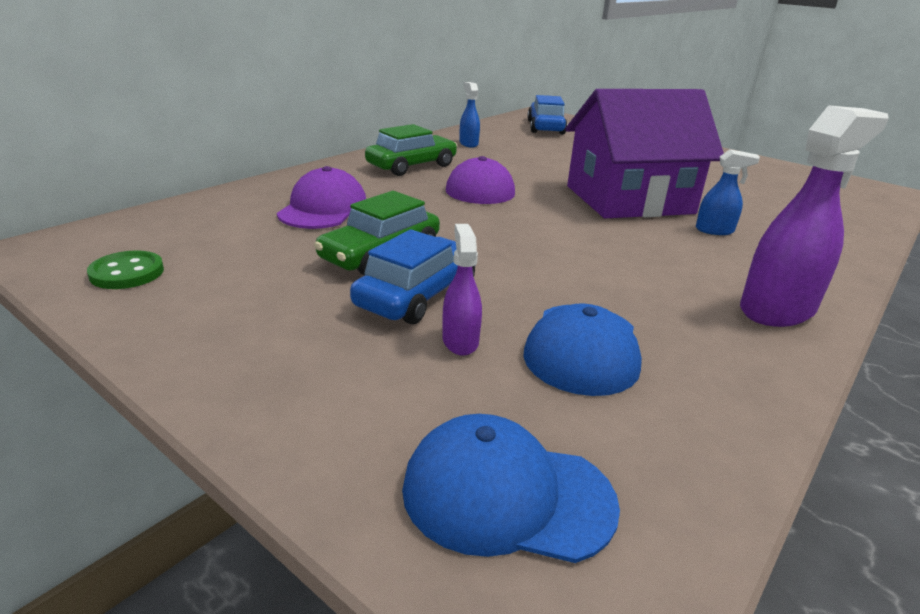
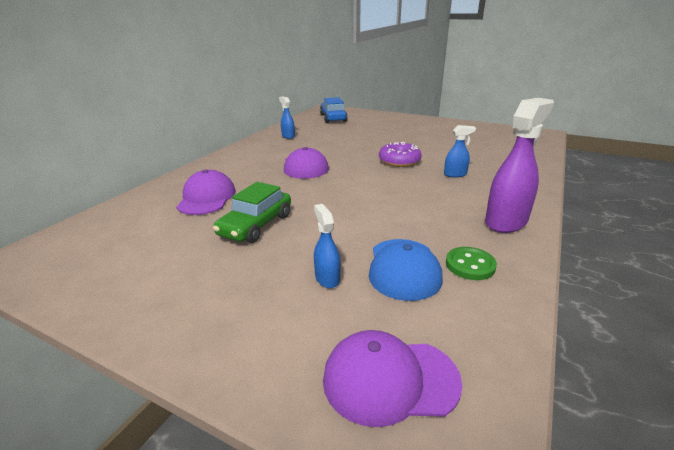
camera: 10 degrees left, 0 degrees up
(127, 273) = (82, 270): green button -> green button (470, 265)
(411, 166) = (256, 157): green car -> none
(417, 295) = (289, 250): blue car -> none
(460, 341) = (327, 278): purple spray bottle -> blue spray bottle
(507, 495) = (390, 379): blue cap -> purple cap
(629, 200) = (399, 161): purple house -> purple donut

